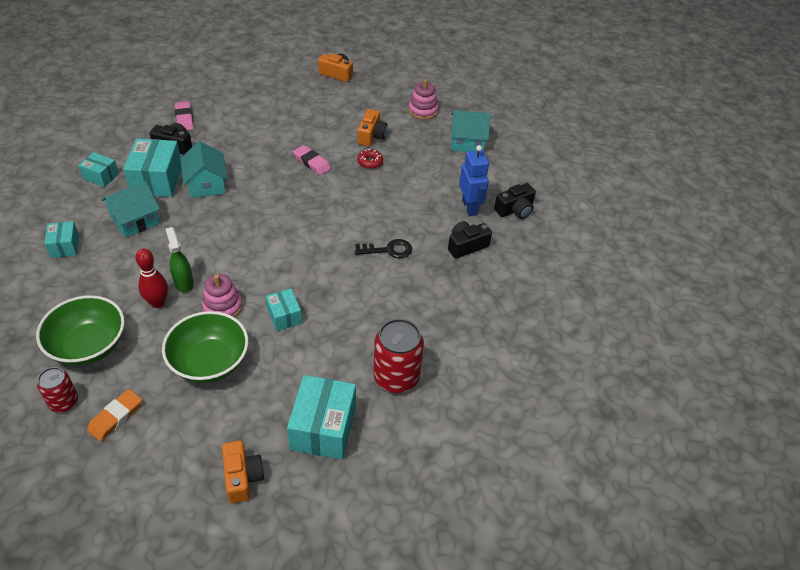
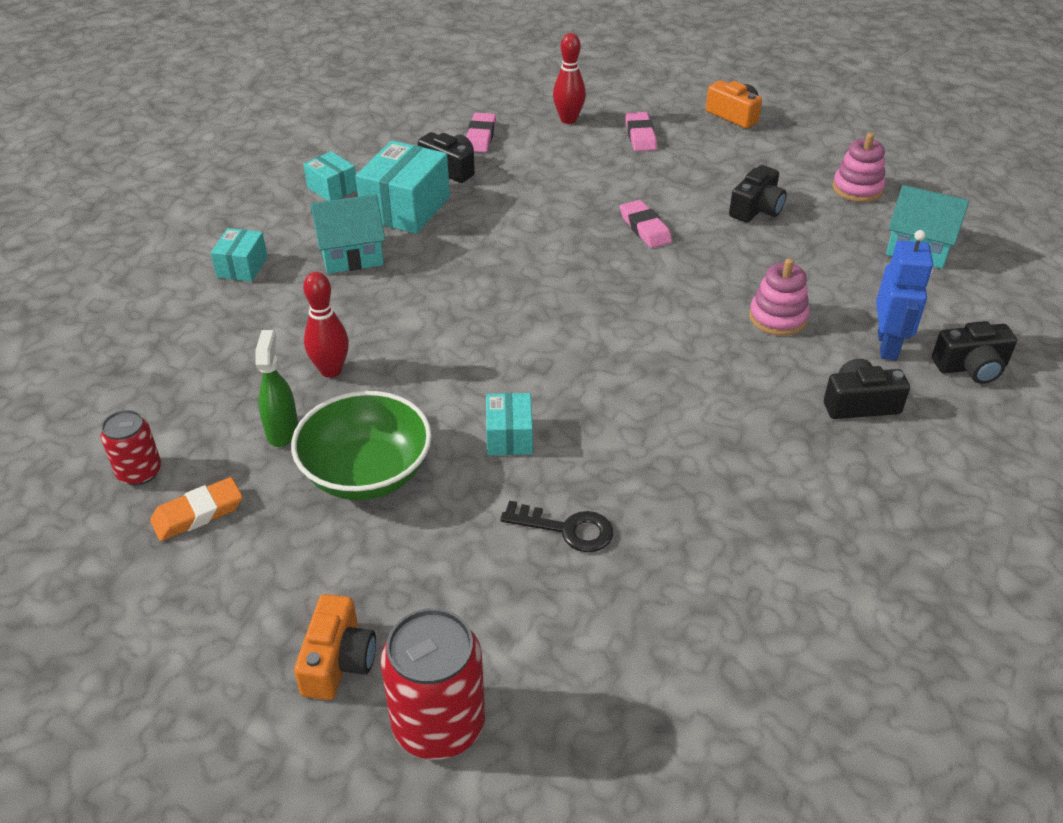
camera: 25 degrees right, 5 degrees down
(88, 346) = (209, 405): green bowl -> none
(184, 283) = (380, 352): green spray bottle -> green spray bottle (282, 431)
(206, 184) = (473, 227): turquoise house -> none
(222, 307) = (421, 399): pink stacking toy -> pink stacking toy (778, 318)
(236, 95) = (568, 120): none -> red bowling pin
(285, 99) = (640, 136): none -> pink eraser
(323, 428) = (499, 625): turquoise box -> none
(370, 162) = (739, 245): red donut -> none
(371, 136) = (756, 209): orange camera -> black camera
(388, 250) = (719, 379): black key -> black key (567, 529)
(396, 377) = (655, 580): red can -> red can (438, 724)

